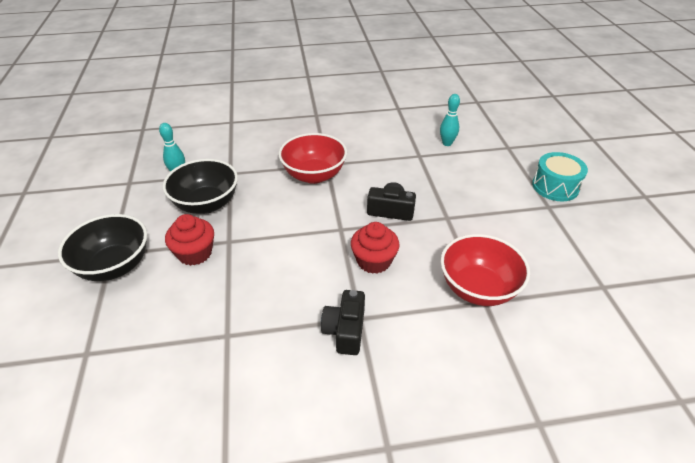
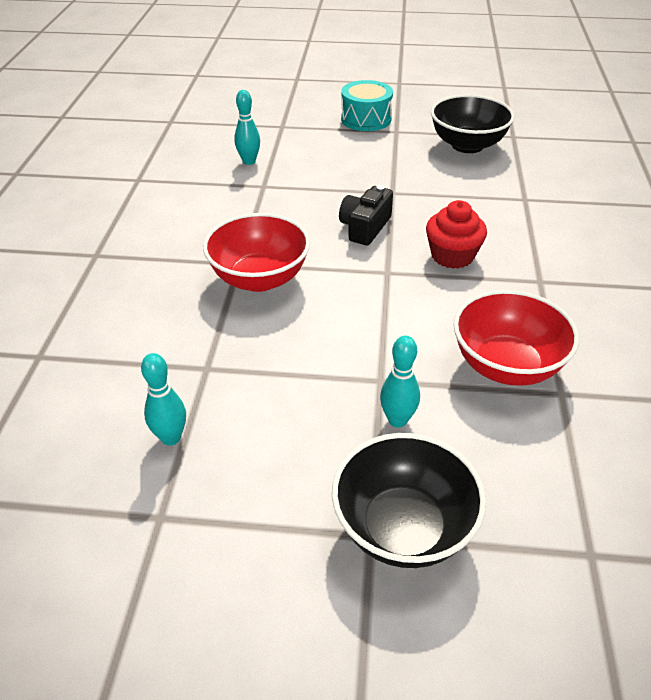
camera: 75 degrees left, 0 degrees up
(195, 253) = (397, 420): red cupcake -> turquoise bowling pin
(206, 204) = (279, 402): black bowl -> black bowl (467, 145)
(345, 330) = (558, 294): black camera -> none
(478, 288) = (506, 198): red bowl -> red bowl (506, 366)

